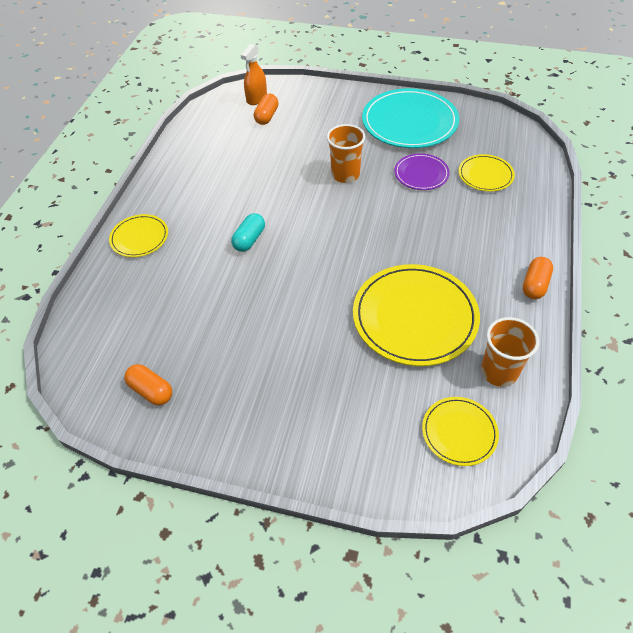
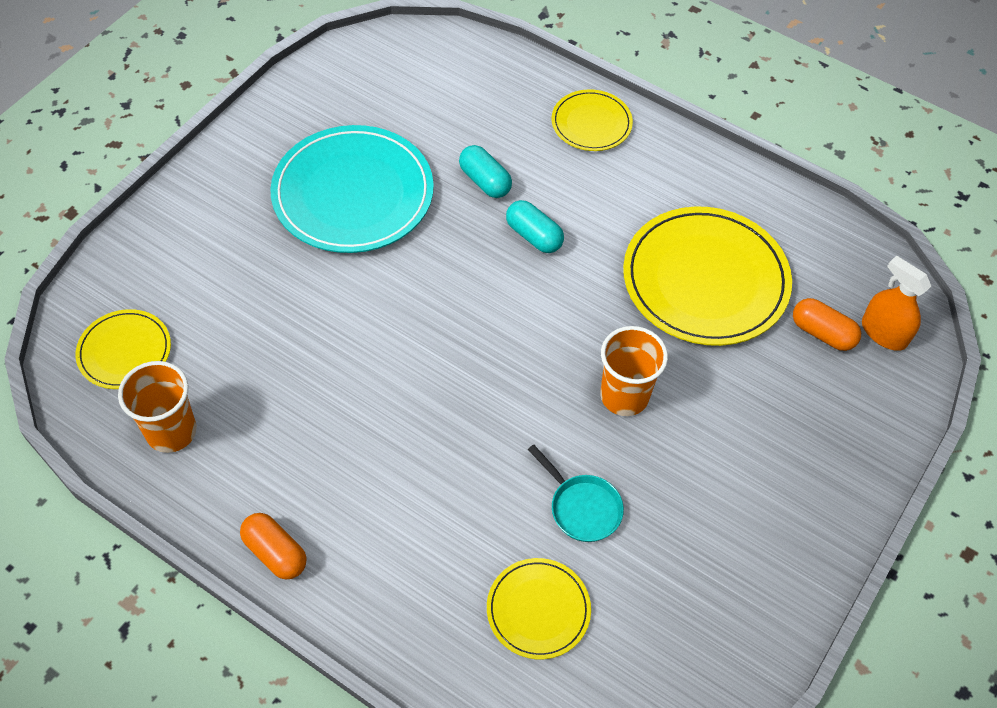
camera: 105 degrees right, 5 degrees up
(151, 391) = (344, 96): orange capsule -> none
(211, 277) = (485, 181): none -> turquoise capsule
(409, 122) = (733, 551): turquoise plate -> turquoise plate (353, 193)
(414, 317) = (304, 375): yellow plate -> yellow plate (705, 280)
(421, 174) = (582, 508): purple plate -> turquoise pan

